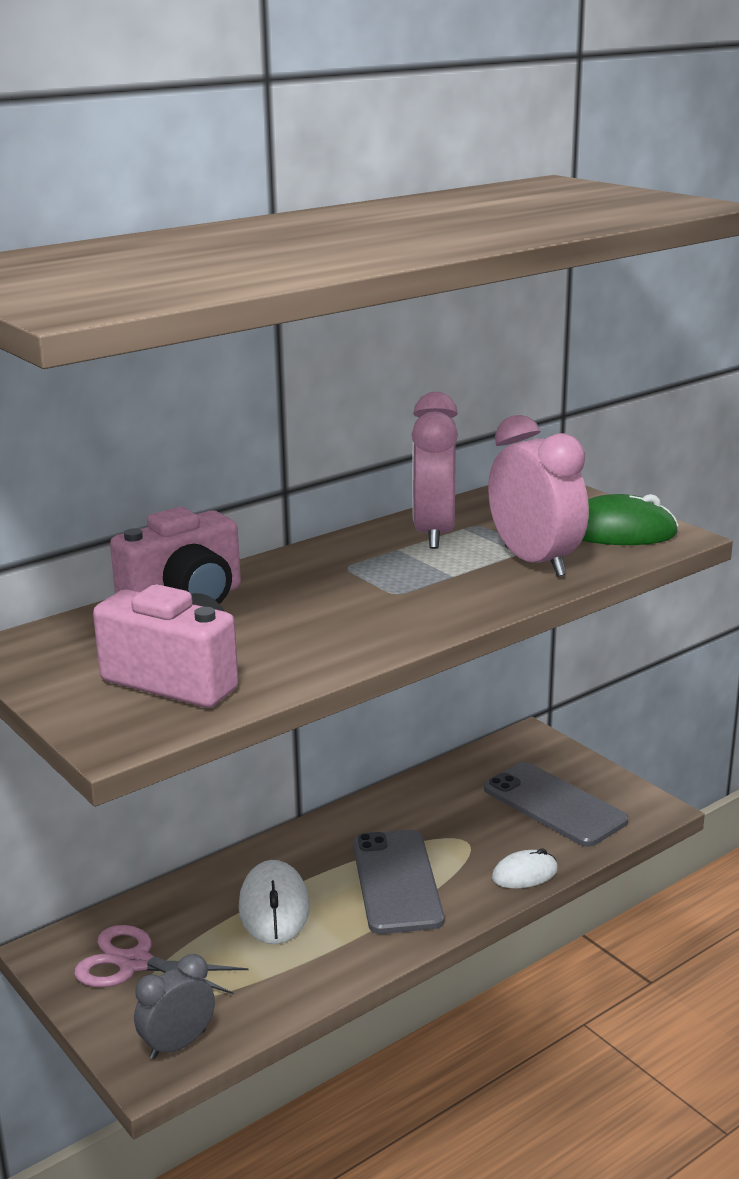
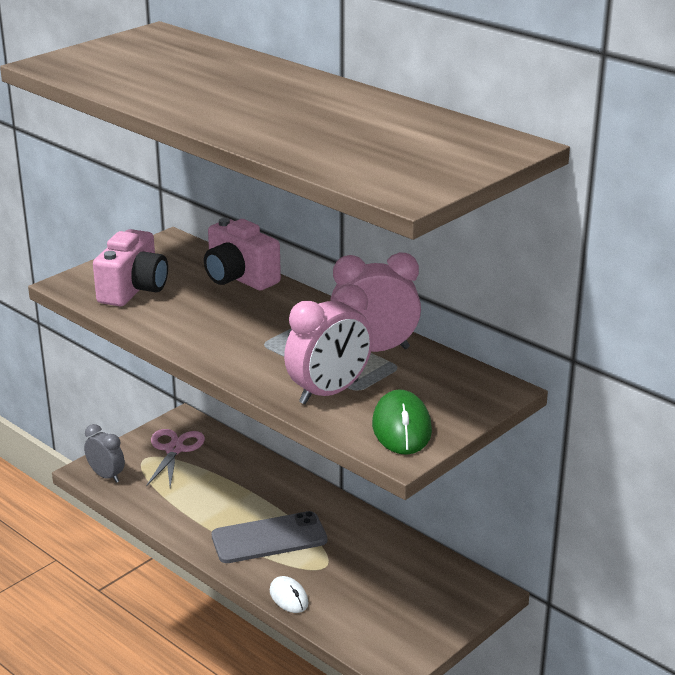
camera: 80 degrees right, 5 degrees up
(274, 908) = (232, 491): white mouse -> none
(554, 805) = (386, 609): grey phone -> none

